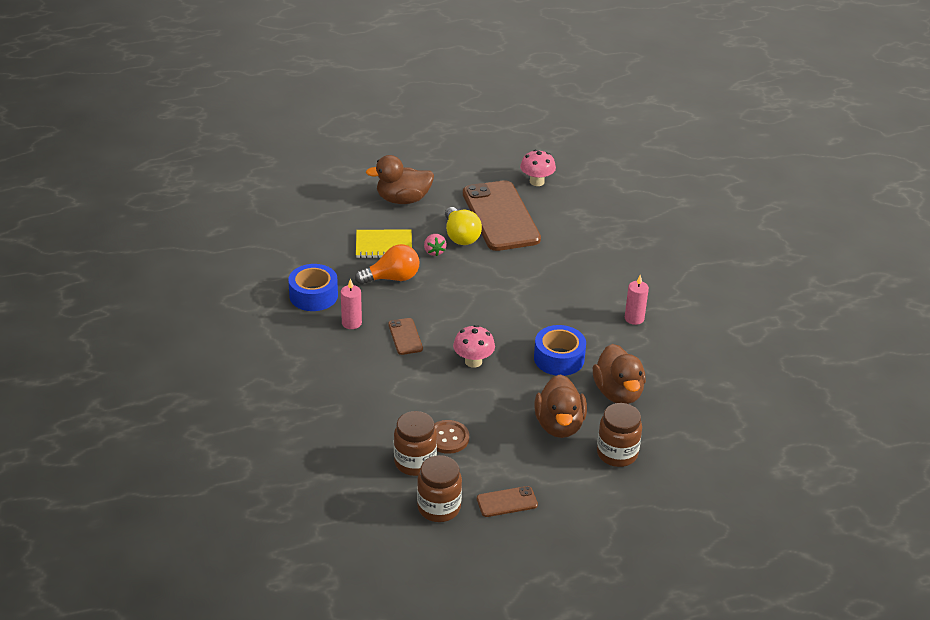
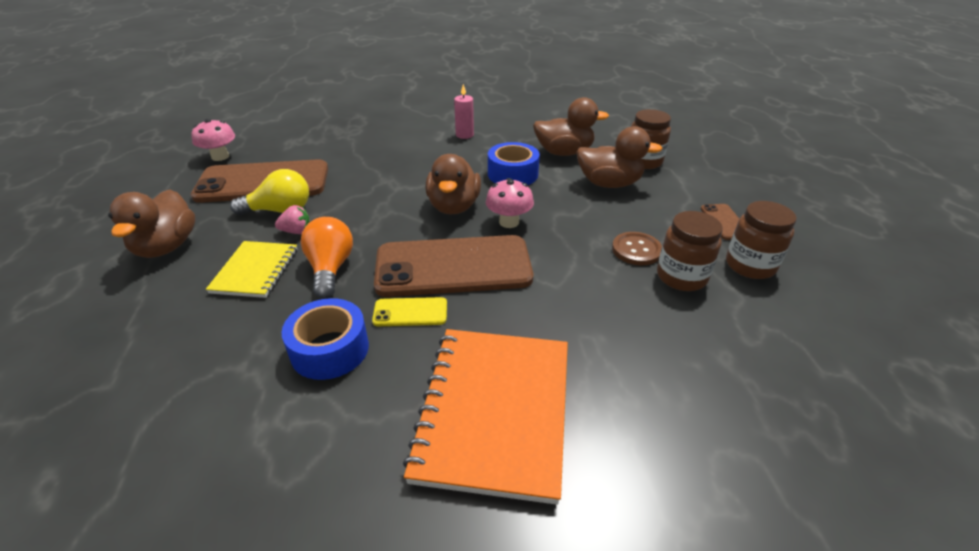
camera: 80 degrees left, 0 degrees up
(272, 368) = (494, 411): none -> orange notebook
(351, 323) = (410, 312): pink candle -> yellow phone
(405, 337) = (453, 267): brown phone -> brown phone, size x2.33
(490, 327) = (454, 206): none -> brown duck

